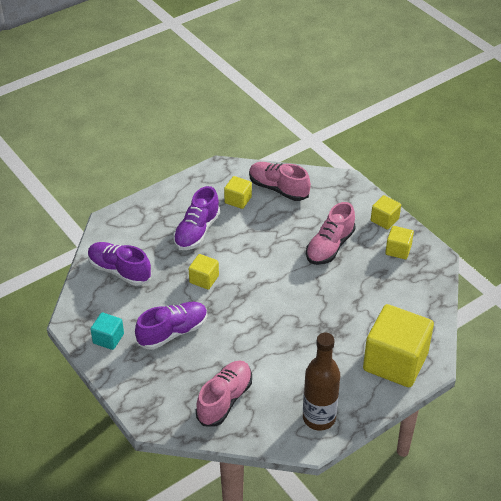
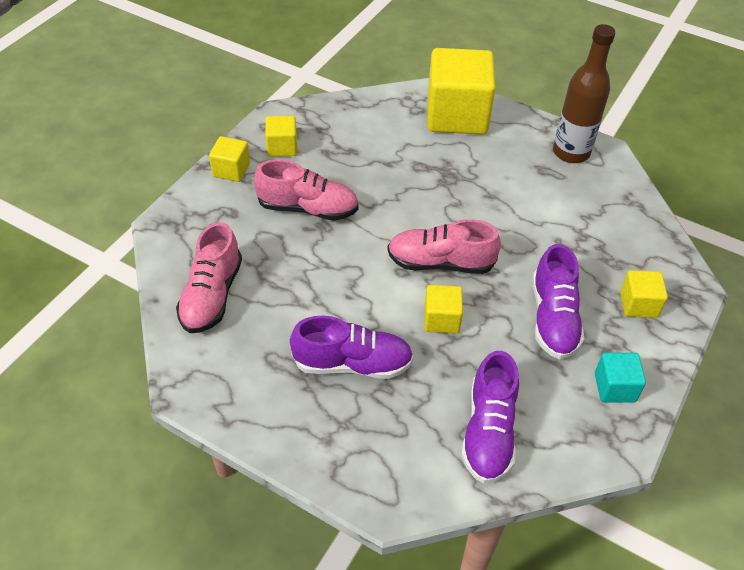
camera: 115 degrees left, 5 degrees up
(173, 332) = (553, 318): purple shoe -> purple shoe turned 120 degrees counterclockwise
(224, 400) = (610, 233): pink shoe -> pink shoe (440, 263)
(238, 200) = (258, 336): yellow cube -> yellow cube (638, 304)

